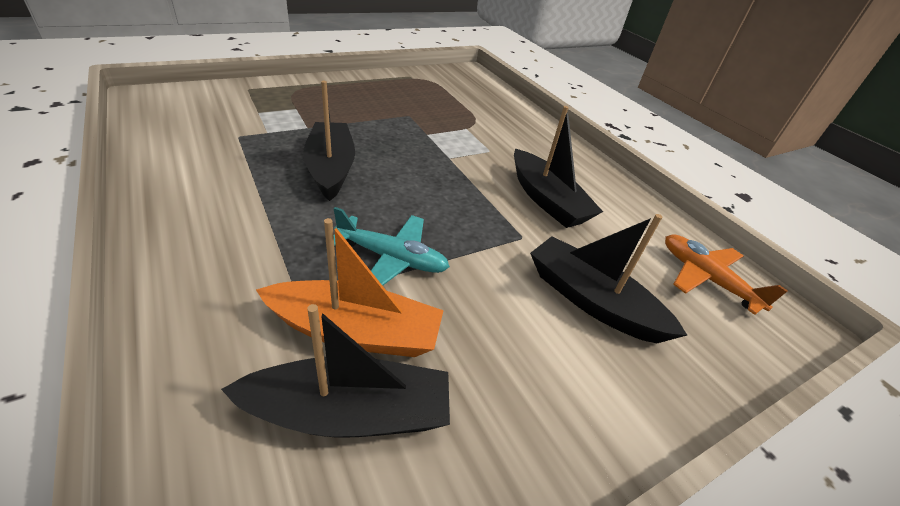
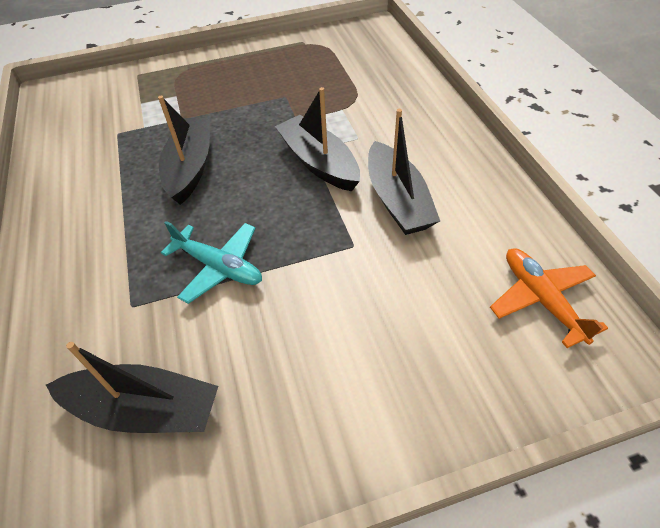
camera: 20 degrees right, 10 degrees up
(355, 331) = (168, 338): orange boat -> none
(591, 301) = (397, 320): black boat -> black boat (319, 163)

